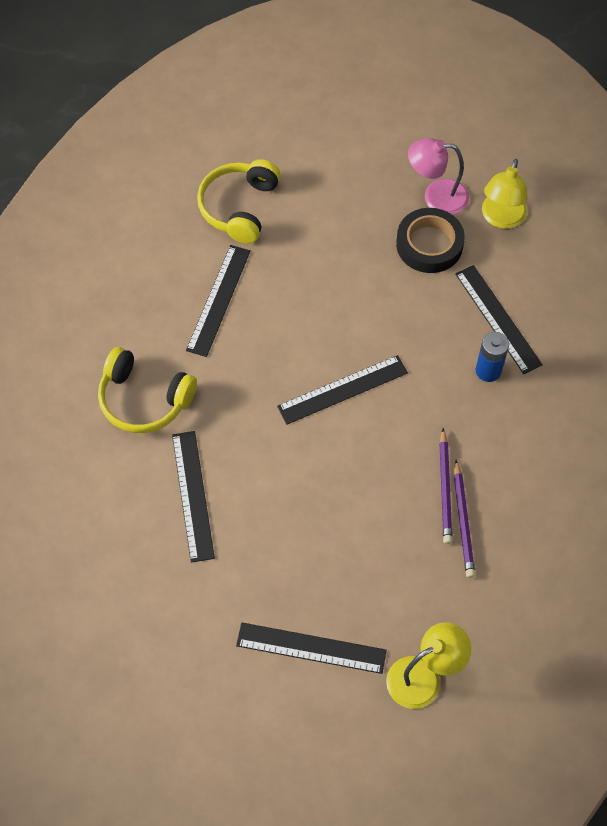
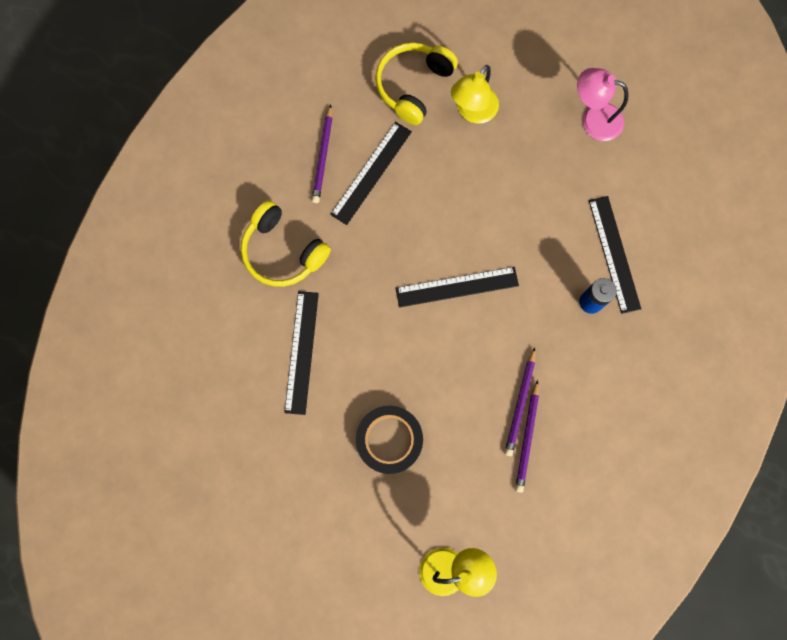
camera: 15 degrees right, 15 degrees up
(162, 296) = (323, 156): none -> purple pencil
(311, 648) = (365, 517): black ruler -> none
(429, 244) = (573, 165): black tape -> black tape (389, 440)
(501, 218) = (646, 155): yellow lamp -> yellow lamp (472, 112)

